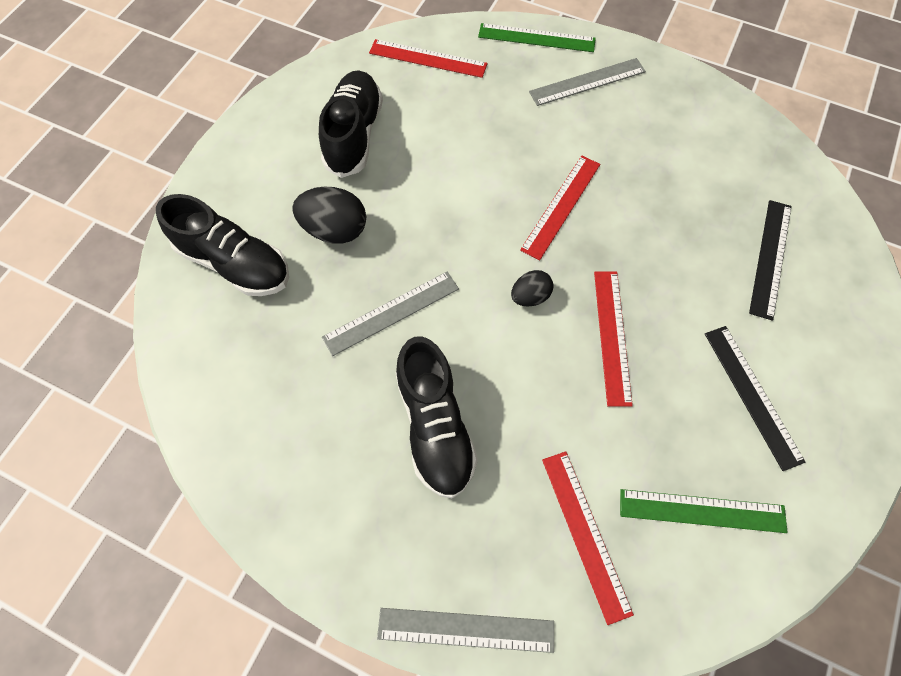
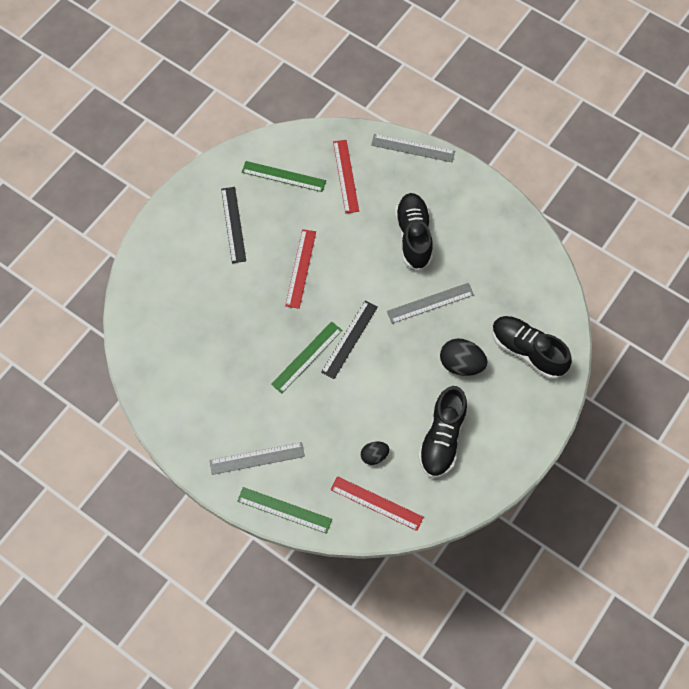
camera: 170 degrees left, 0 degrees up
(530, 296) = (343, 299): black egg -> black egg (374, 456)
(561, 206) = (307, 357): red ruler -> green ruler
(770, 258) = (185, 299): black ruler -> black ruler (349, 339)

